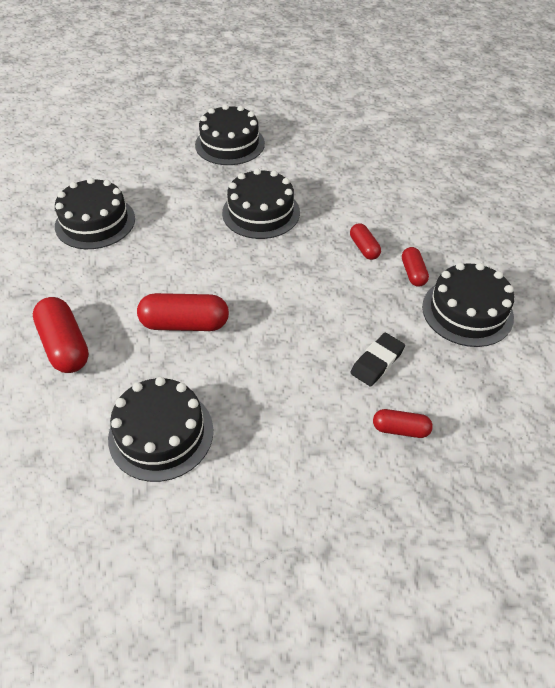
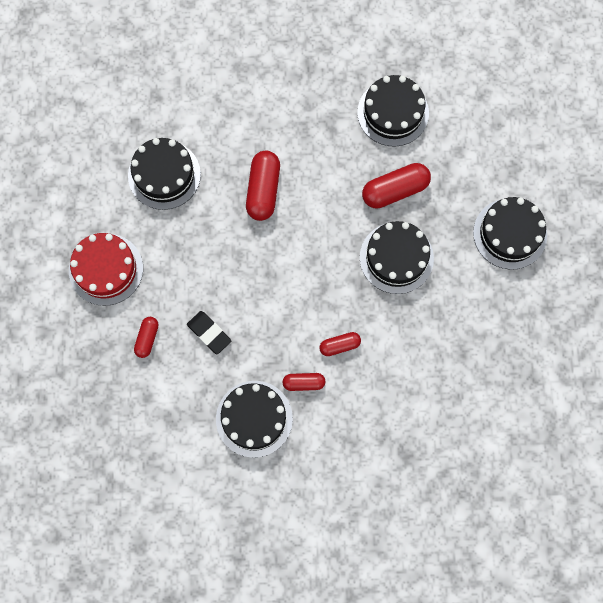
camera: 95 degrees right, 25 degrees up
(65, 345) = (250, 104): red capsule -> red capsule (395, 190)
(310, 494) = (106, 269): none -> red cake

